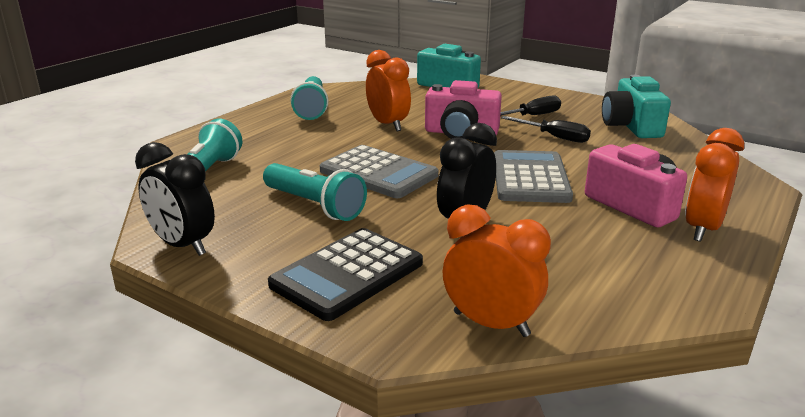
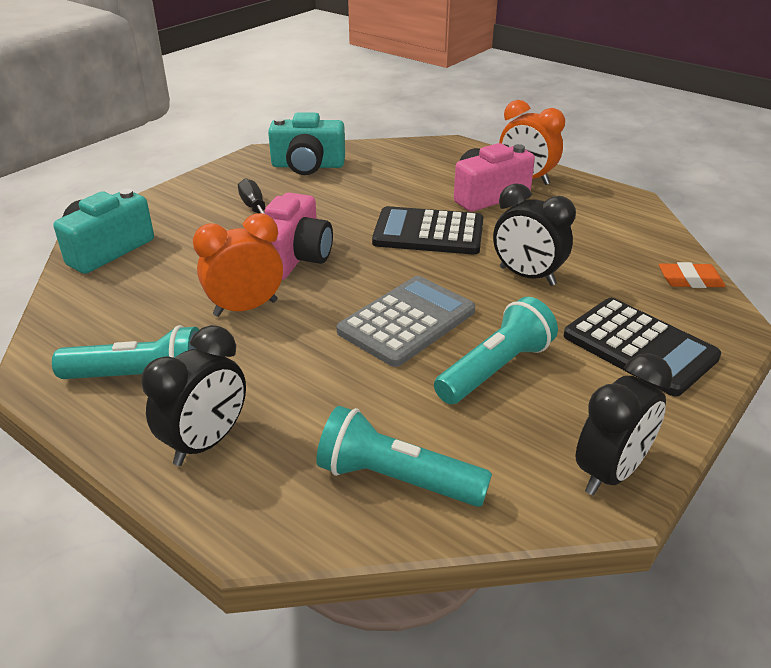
camera: 85 degrees left, 10 degrees up
(251, 128) = (206, 442): none -> black clock
(491, 324) = (690, 280): orange clock -> orange eraser
(530, 178) = (428, 232): grey calculator -> black calculator
(554, 137) = (324, 206): black screwdriver -> none

